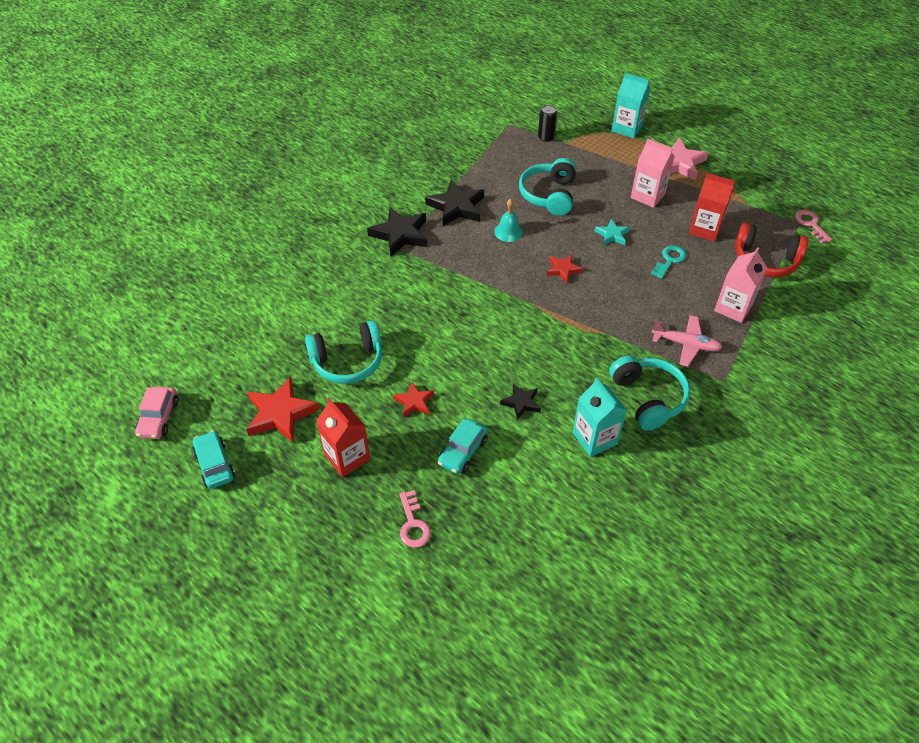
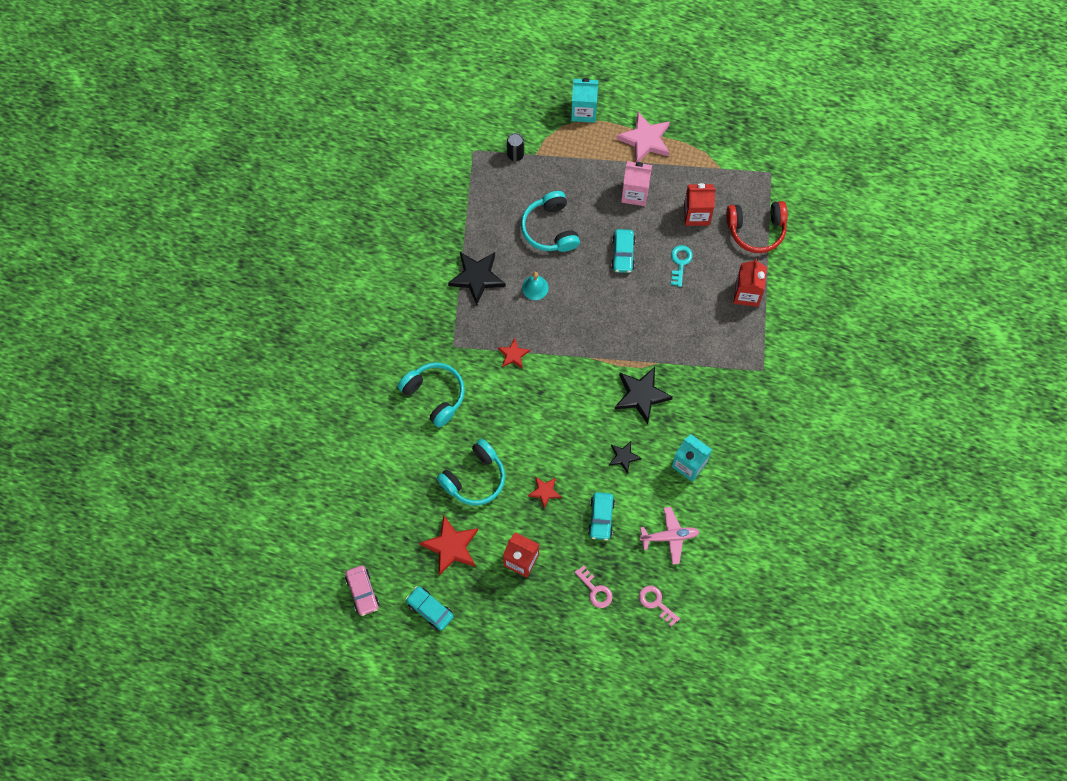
camera: 25 degrees left, 20 degrees up
(400, 234) = (445, 330): black star -> black star (641, 395)
(563, 270) = (598, 311): red star -> red star (513, 355)
(612, 235) = (623, 254): turquoise star -> turquoise car
(648, 398) = (713, 411): turquoise headphones -> turquoise headphones (435, 395)
(686, 344) = (723, 347): pink plane -> pink plane (669, 537)
(733, 308) = (747, 293): pink carton -> red carton
(810, 224) = (781, 171): pink key -> pink key (656, 603)

